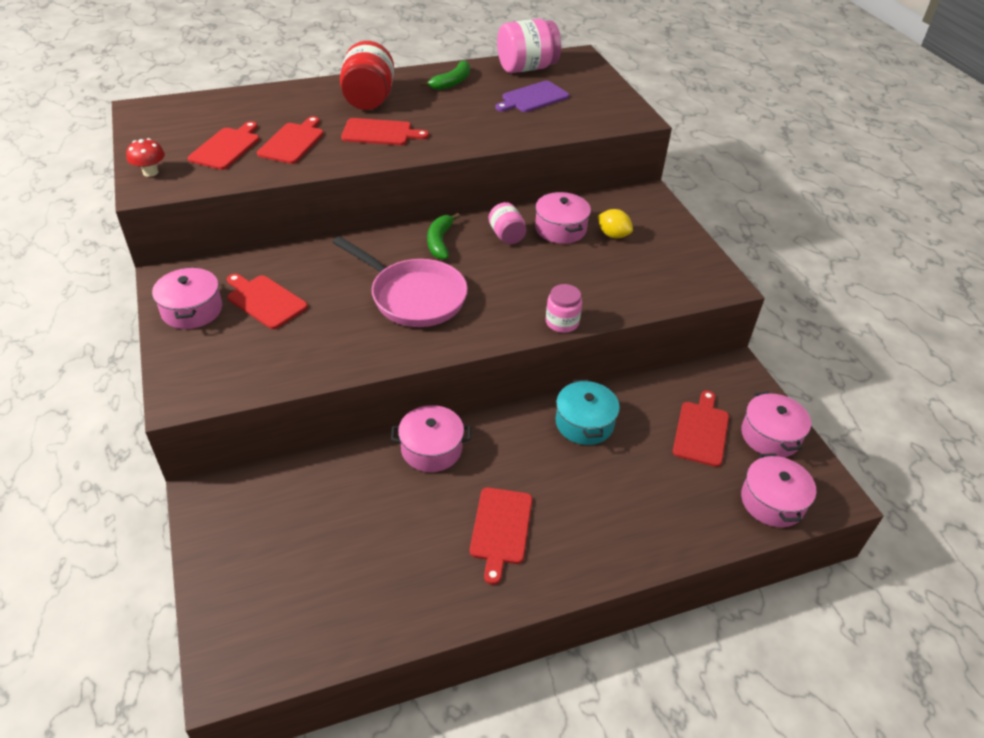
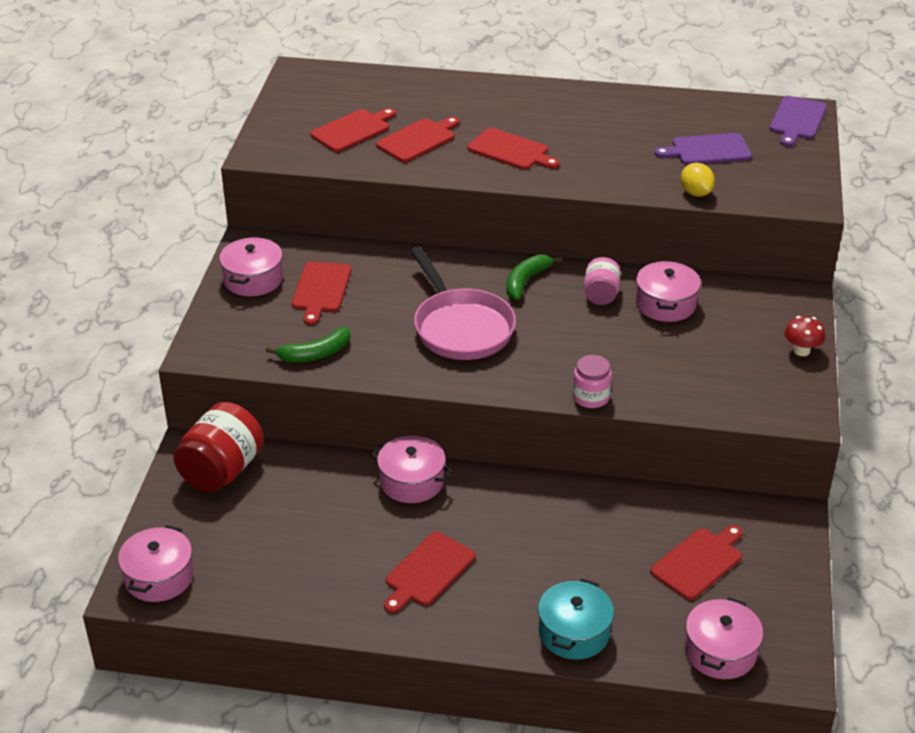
camera: 30 degrees right, 5 degrees down
(150, 172) = (270, 138): red mushroom -> red mushroom (801, 351)
(265, 301) = (321, 290): red cutting board -> red cutting board turned 150 degrees counterclockwise
(368, 99) = (525, 111): red jar -> red jar (222, 470)
(452, 82) = (630, 111): green banana -> green banana (315, 354)
(527, 68) = (730, 113): pink jar -> none
(577, 63) = (797, 120): none -> purple cutting board
(584, 423) = (579, 511): turquoise pot -> turquoise pot (574, 632)
(613, 235) = (720, 327): yellow lemon -> yellow lemon (696, 193)
(770, 435) = (773, 593): pink pot -> pink pot (159, 577)

